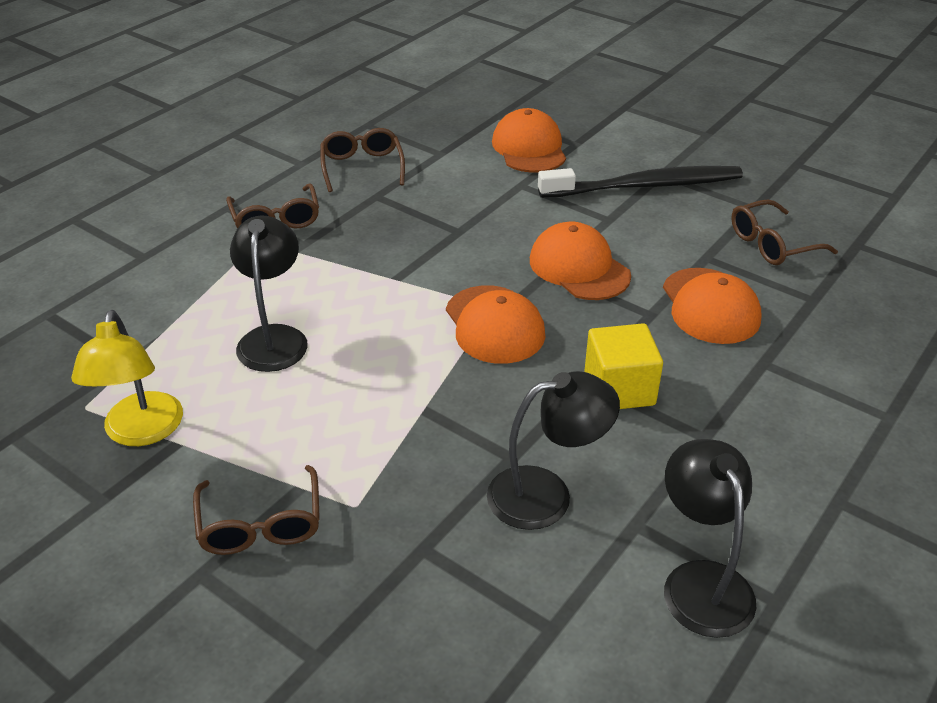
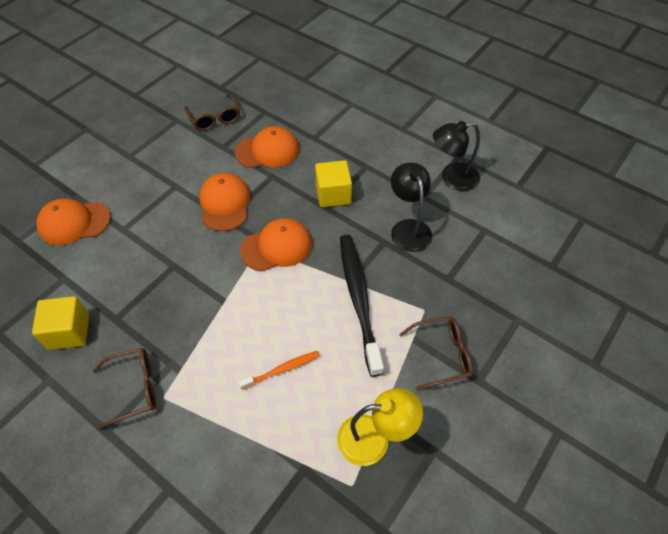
camera: 90 degrees left, 15 degrees up
(274, 338) = (282, 370): black lamp -> orange toothbrush
(362, 167) = (69, 332): brown glasses -> yellow cube
(579, 267) = (225, 204): orange cap -> orange cap turned 120 degrees clockwise
(645, 186) = (141, 165): black toothbrush -> black toothbrush (359, 299)

